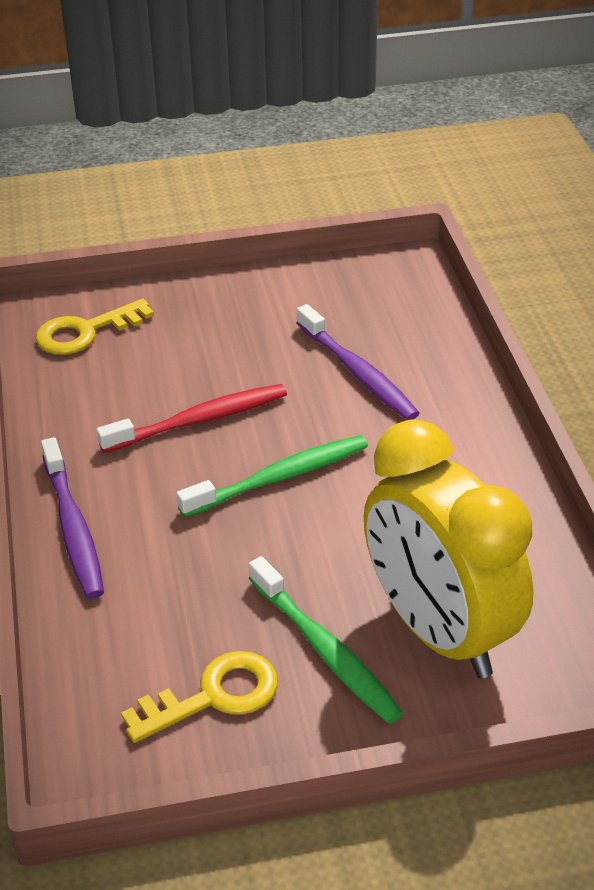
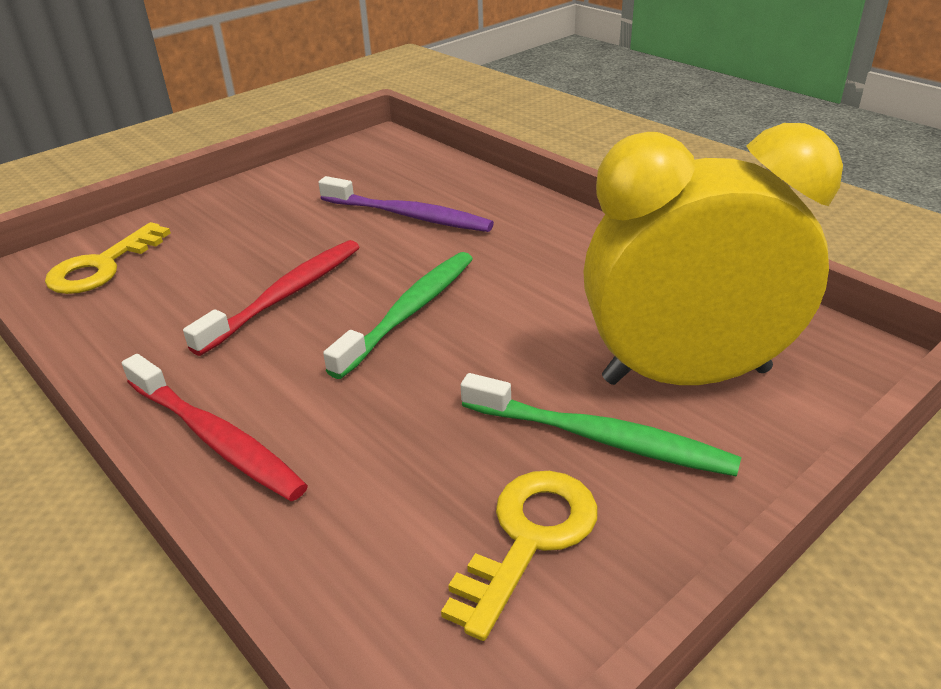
camera: 30 degrees left, 5 degrees down
(73, 528) = (215, 438): purple toothbrush -> red toothbrush
(439, 631) = (686, 375): yellow clock -> yellow clock turned 150 degrees clockwise

